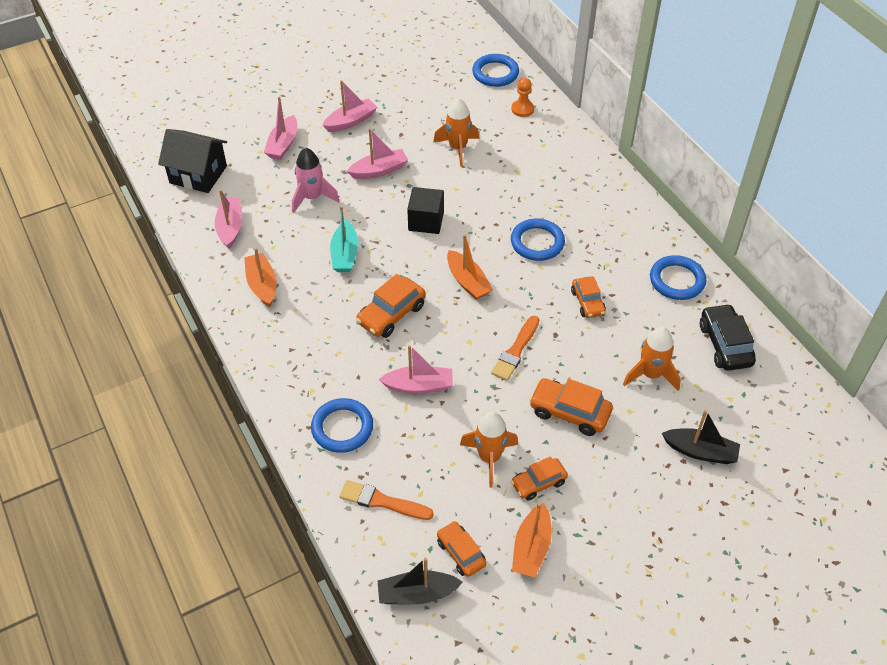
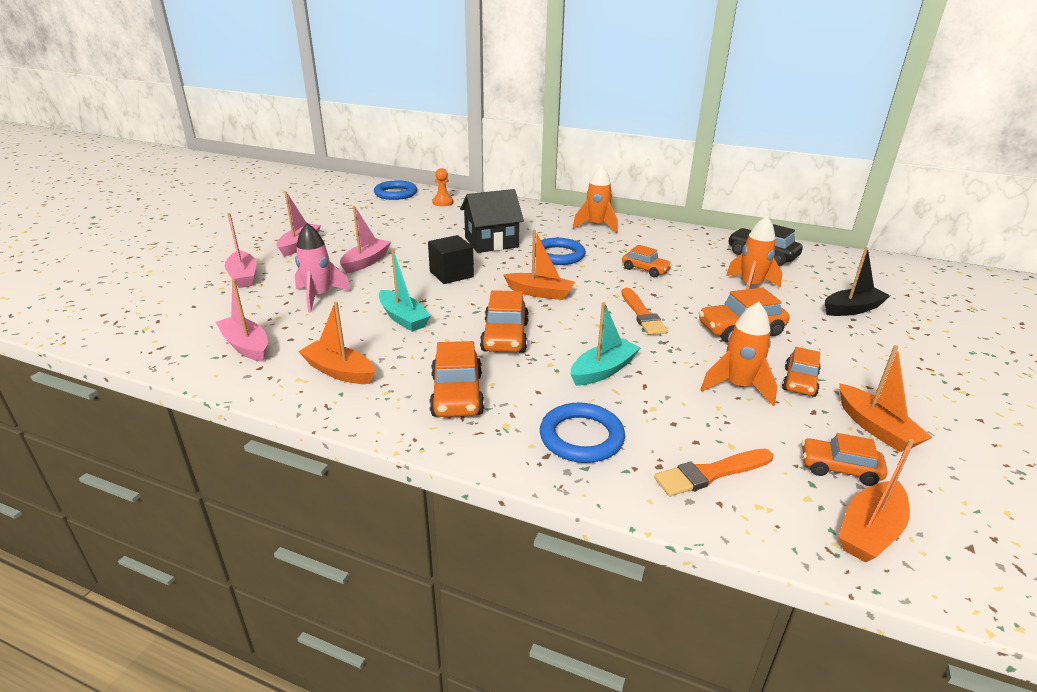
camera: 40 degrees left, 20 degrees down
(198, 174) = (158, 324): black house -> black house (491, 242)
(308, 349) = (457, 395): none -> orange car
(417, 594) = (870, 531): black boat -> orange boat
(419, 386) = (603, 370): pink boat -> turquoise boat
(457, 148) = (420, 232): orange rocket -> orange rocket (596, 226)
(677, 280) = (680, 239): blue ring -> none

